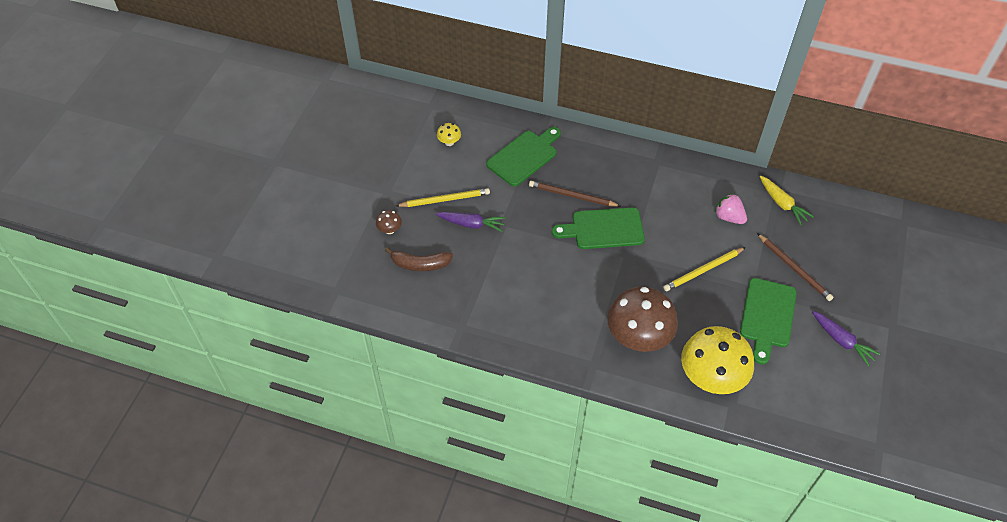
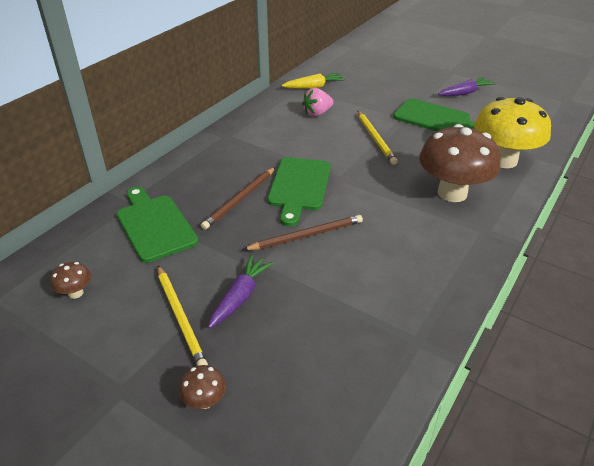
camera: 75 degrees left, 15 degrees down
(420, 264) = (290, 370): brown banana -> none
(445, 199) = (180, 317): yellow pencil -> yellow pencil turned 150 degrees clockwise
(449, 142) = (75, 293): yellow mushroom -> brown mushroom
(794, 269) = (386, 96): brown pencil -> brown pencil (306, 235)

